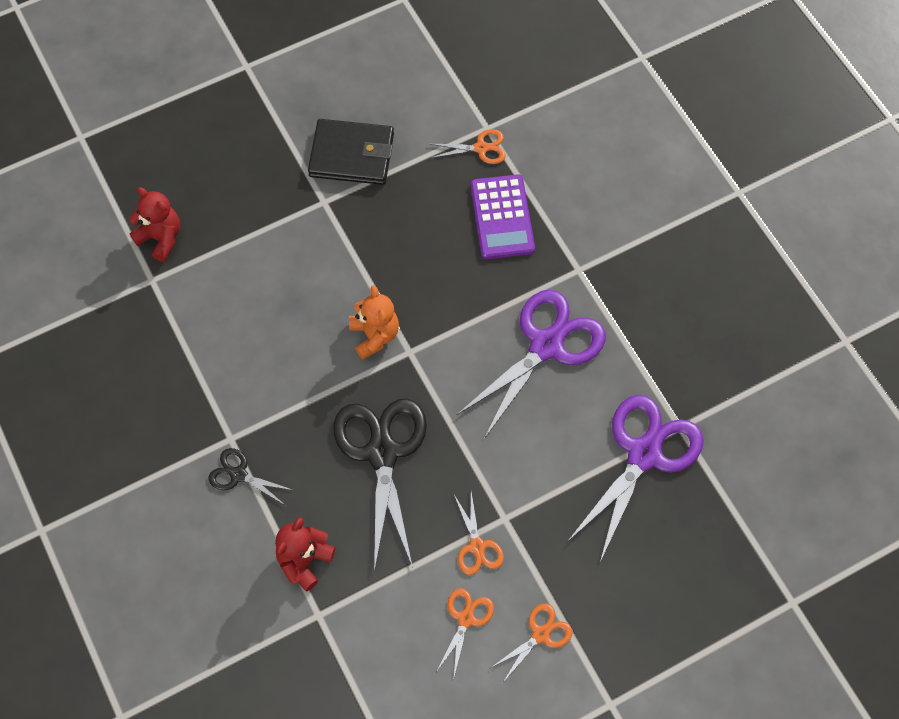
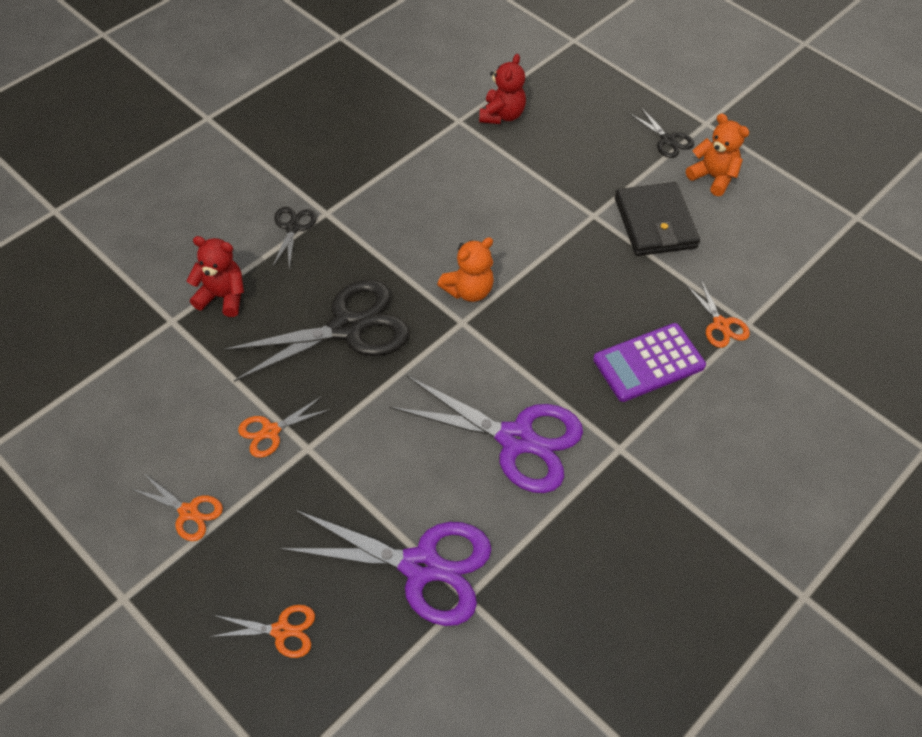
camera: 70 degrees right, 10 degrees down
(254, 106) = (668, 140): none -> black scissors
(315, 88) = (713, 177): none -> orange teddy bear
(466, 619) = (192, 440): orange scissors -> orange scissors (281, 630)

